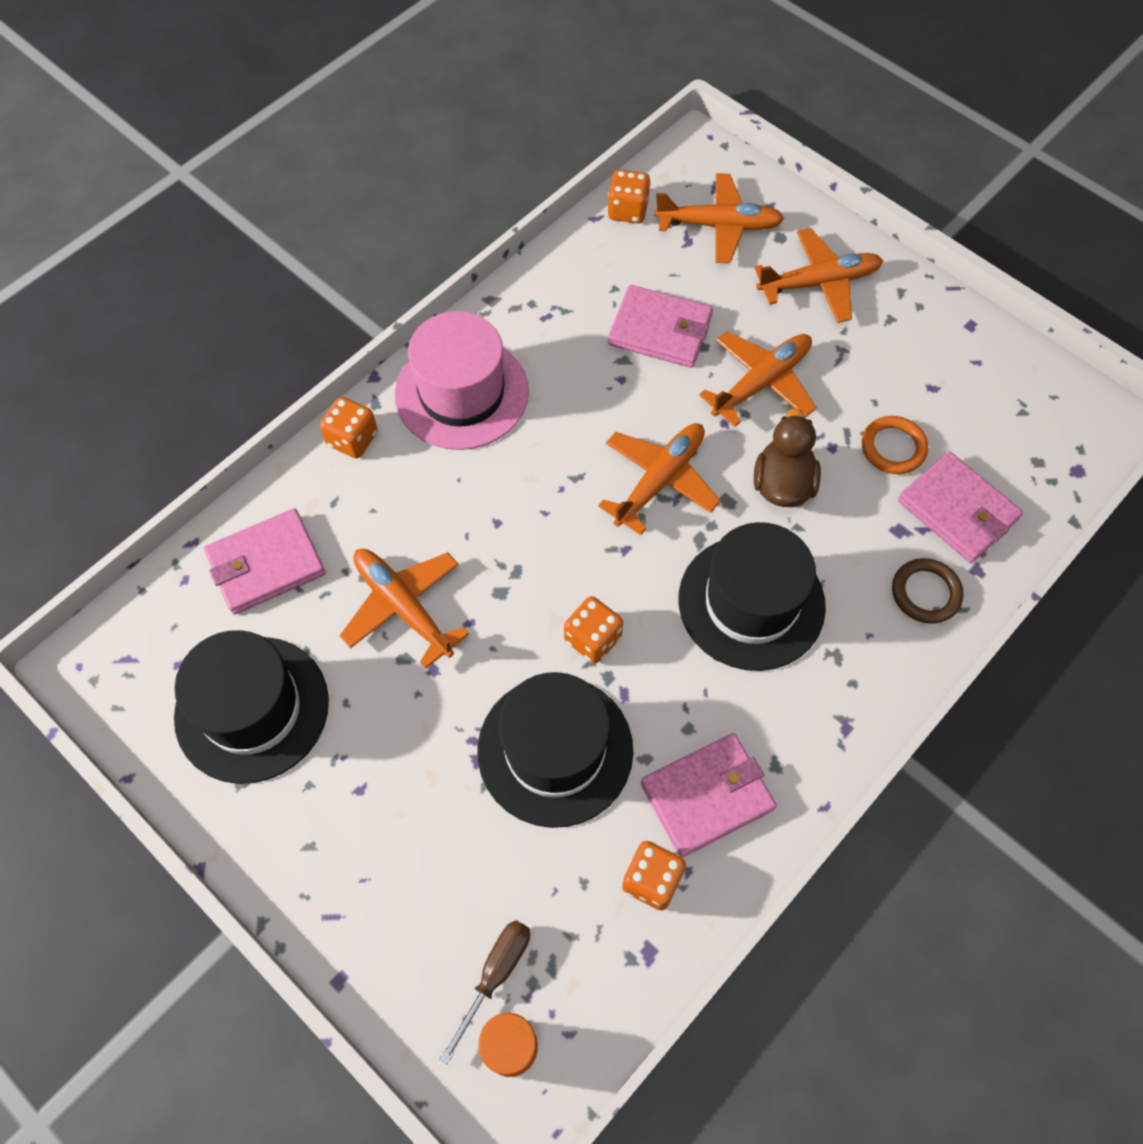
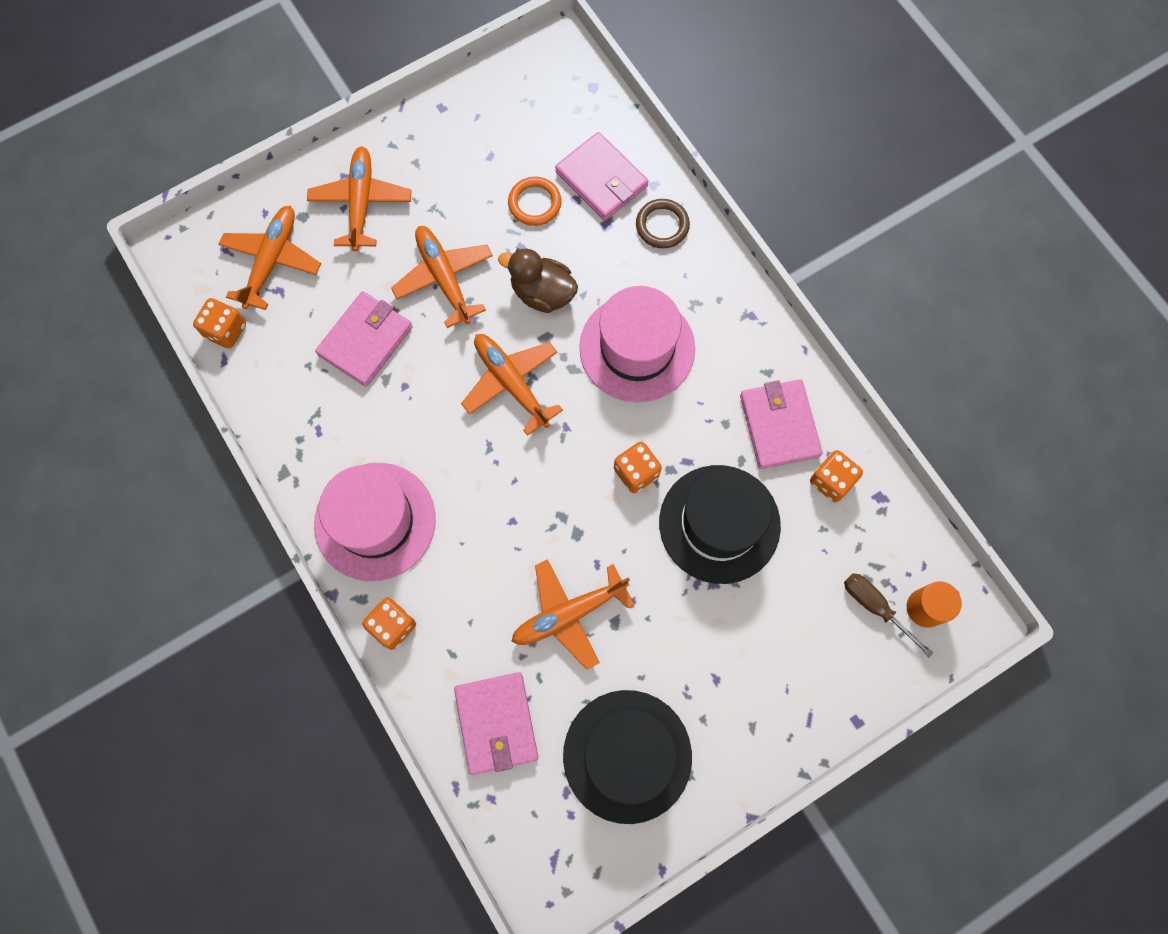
camera: 75 degrees left, 10 degrees up
(751, 602) = (637, 348): black hat -> pink hat
(957, 510) = (601, 179): pink wallet -> pink wallet turned 75 degrees clockwise

